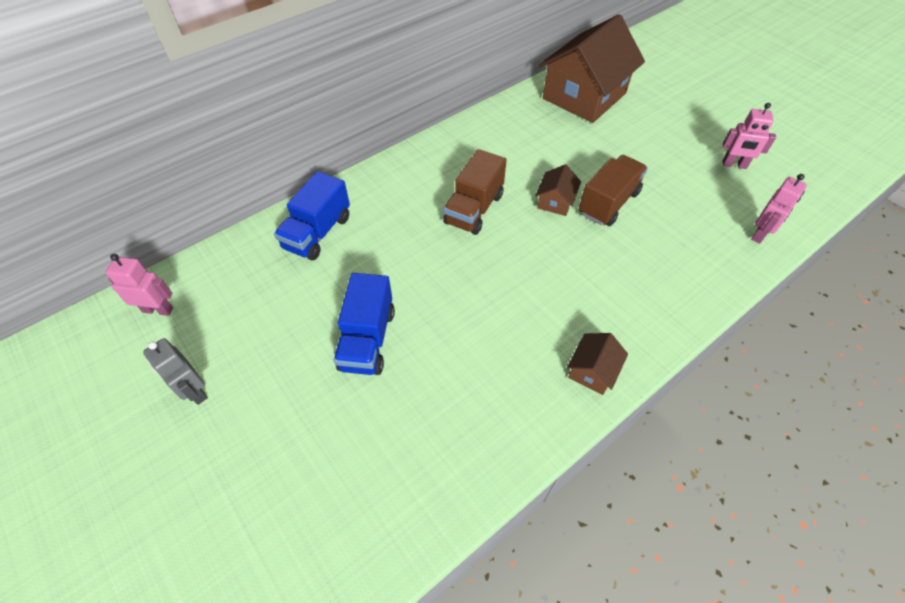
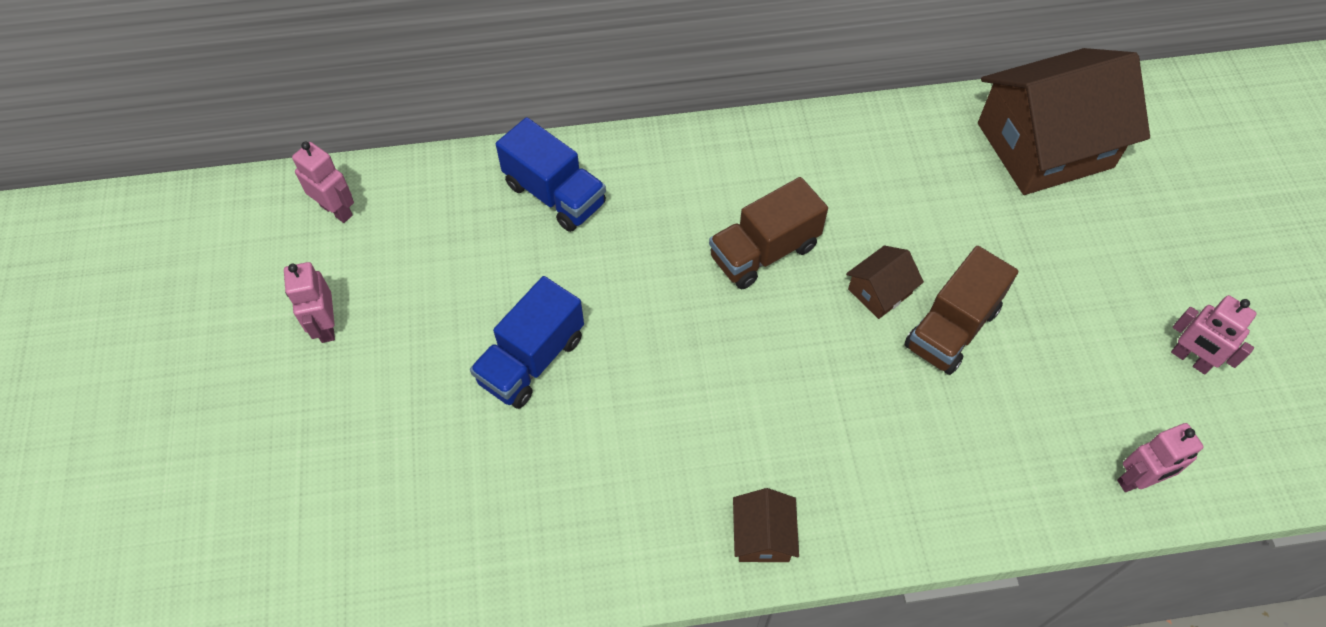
camera: 30 degrees right, 5 degrees up
(195, 391) = (326, 326): grey robot -> pink robot
(318, 233) = (555, 194): blue truck -> blue truck turned 105 degrees counterclockwise
(592, 371) = (763, 536): brown house -> brown house turned 60 degrees counterclockwise
(608, 203) = (952, 328): brown truck -> brown truck turned 150 degrees clockwise

